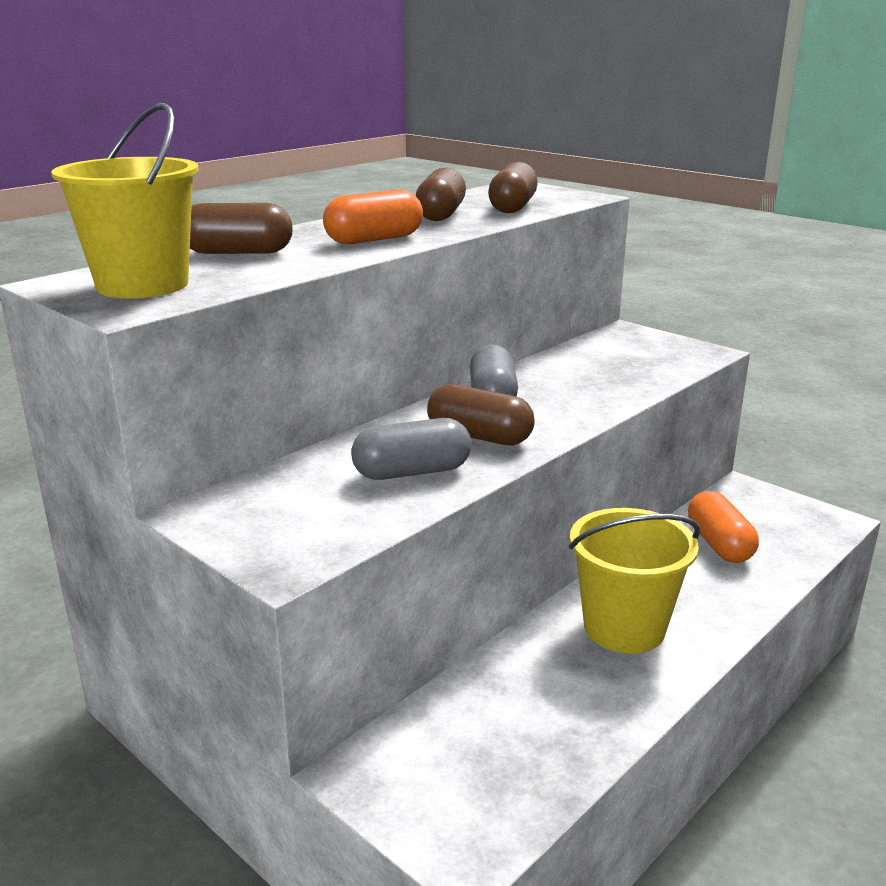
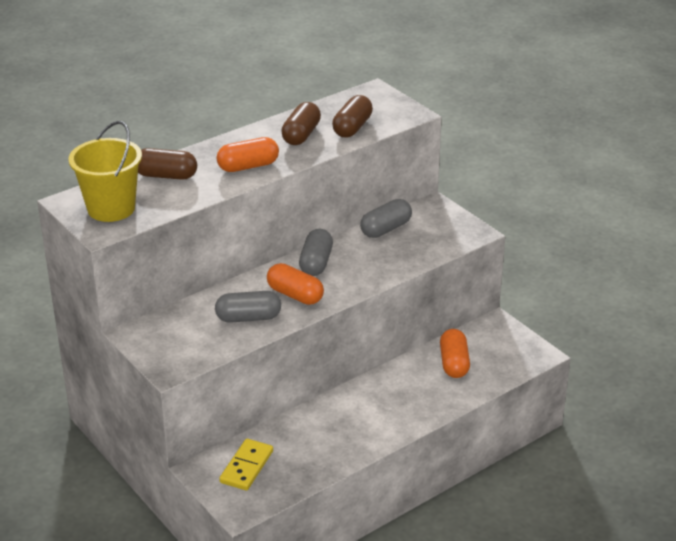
camera: 10 degrees right, 10 degrees up
(448, 754) = (246, 467): none -> yellow domino
(479, 436) = (295, 295): brown capsule -> orange capsule
(575, 356) = (386, 229): none -> grey capsule
(624, 628) = (367, 411): yellow bucket -> none

